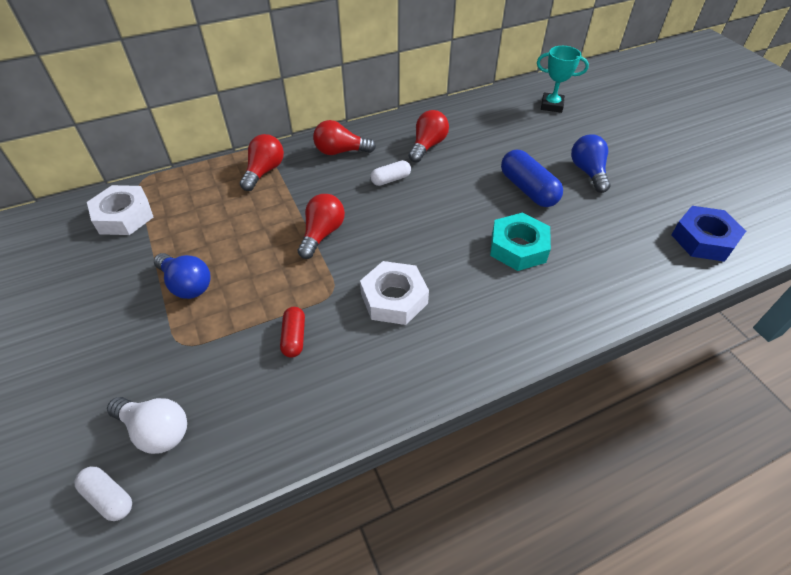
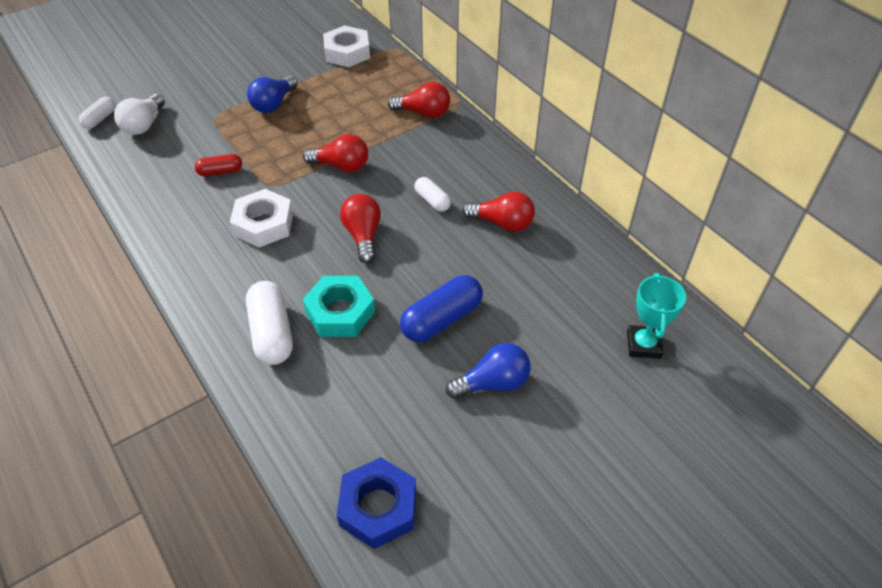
camera: 80 degrees right, 0 degrees up
(340, 151) = (470, 157): red light bulb -> red light bulb (363, 236)
(542, 295) = (272, 333): none -> white capsule

